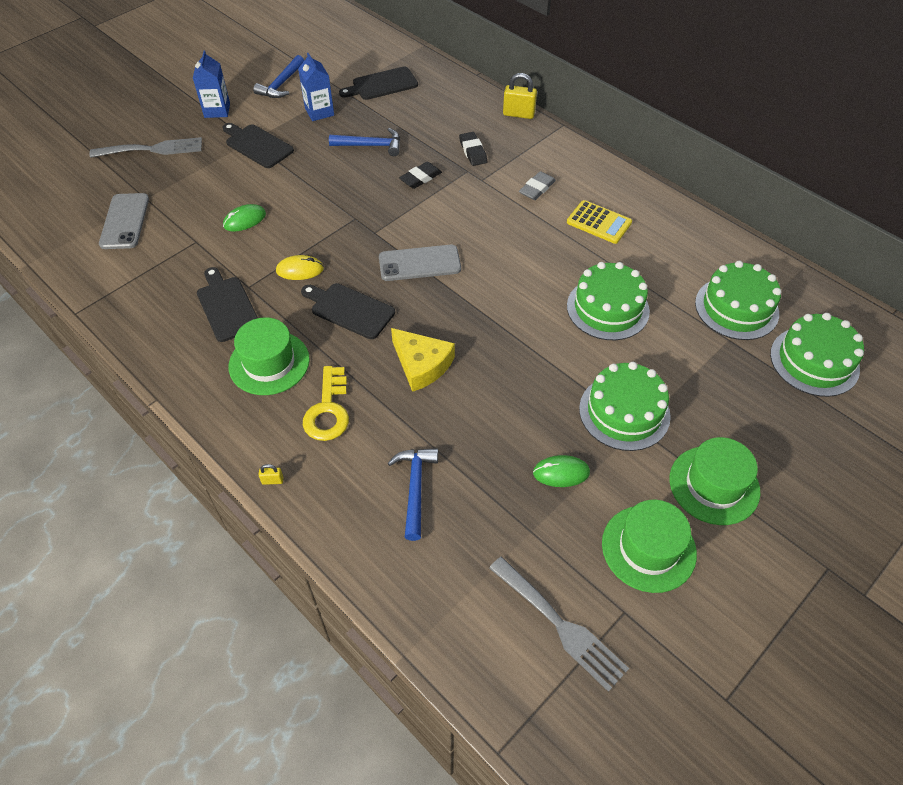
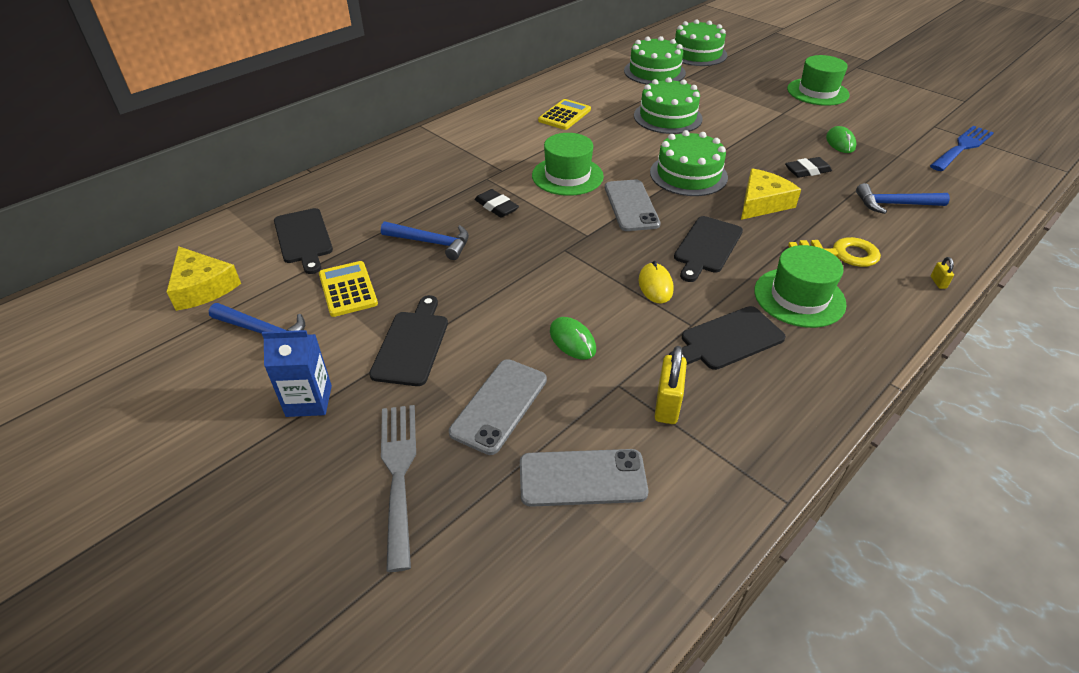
camera: 90 degrees left, 10 degrees down
(192, 186) = (499, 405): none -> grey phone
(257, 145) = (412, 344): black cutting board -> black cutting board turned 150 degrees clockwise
(319, 112) = (348, 289): blue carton -> yellow calculator
(331, 53) = (202, 287): none -> yellow cheese
(371, 145) = (431, 243): blue hammer -> blue hammer turned 105 degrees clockwise
(473, 151) = (455, 175): black eraser -> black eraser (807, 171)
(518, 114) = (395, 148): yellow padlock -> yellow padlock (667, 404)
(537, 189) = (517, 141): grey eraser -> none
(561, 625) = (962, 147): grey fork -> blue fork
(624, 412) = (771, 117): green cake -> green cake (688, 175)
(648, 548) = (881, 115): green hat -> green hat (567, 176)

